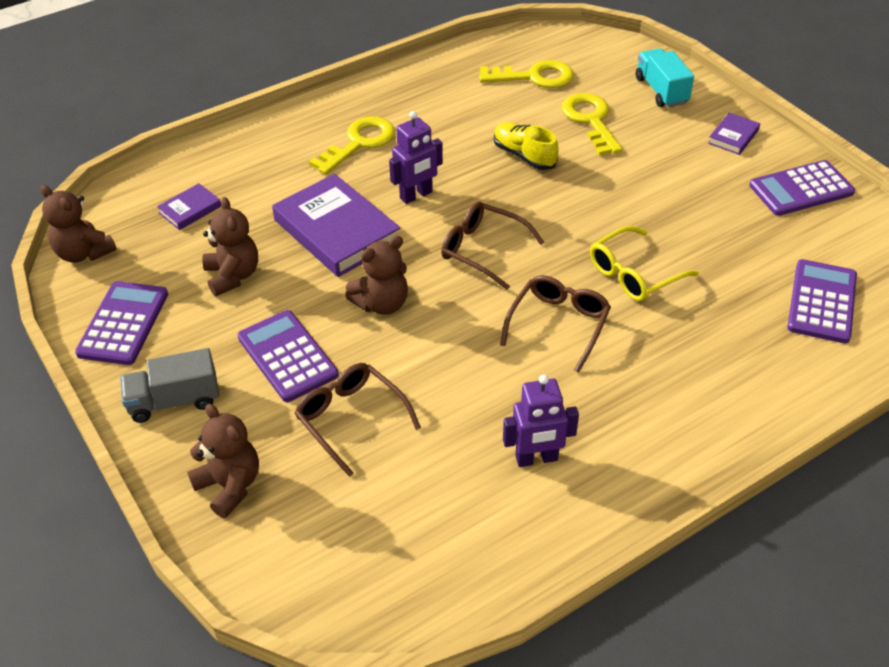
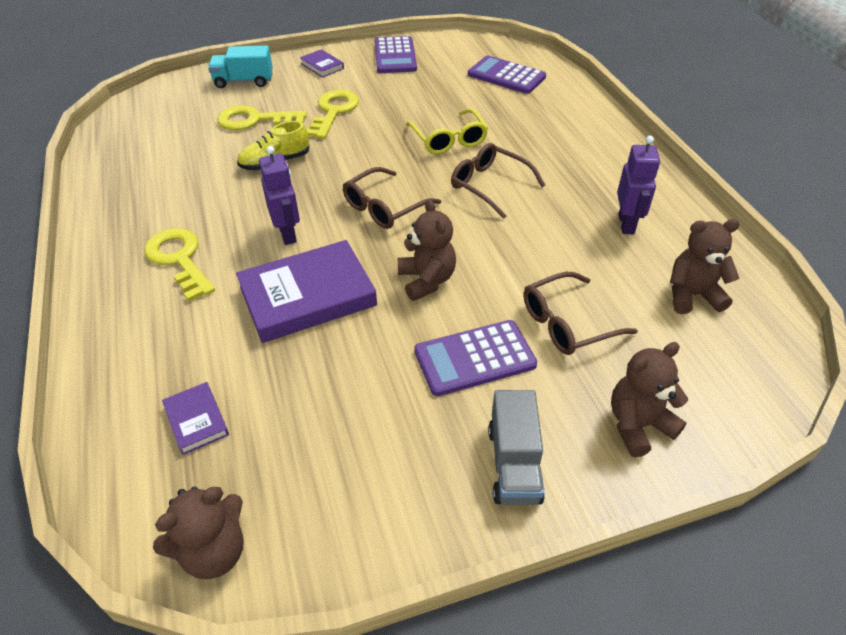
camera: 75 degrees left, 0 degrees up
(123, 323) = (372, 509): purple calculator -> none
(233, 276) = (336, 390): brown teddy bear -> brown teddy bear (692, 295)
(534, 77) = (170, 135): yellow key -> yellow key (333, 111)

